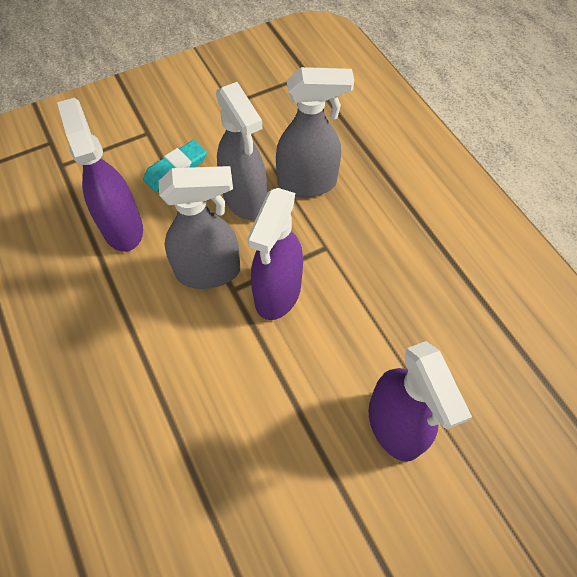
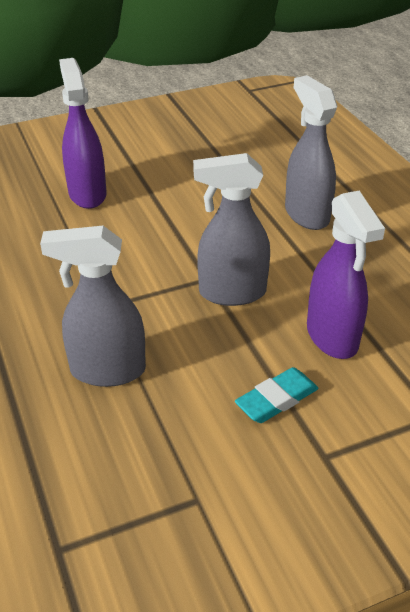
camera: 175 degrees left, 20 degrees down
(245, 200) = (188, 357): grey spray bottle -> grey spray bottle (306, 214)
(277, 293) = (163, 272): purple spray bottle -> none

